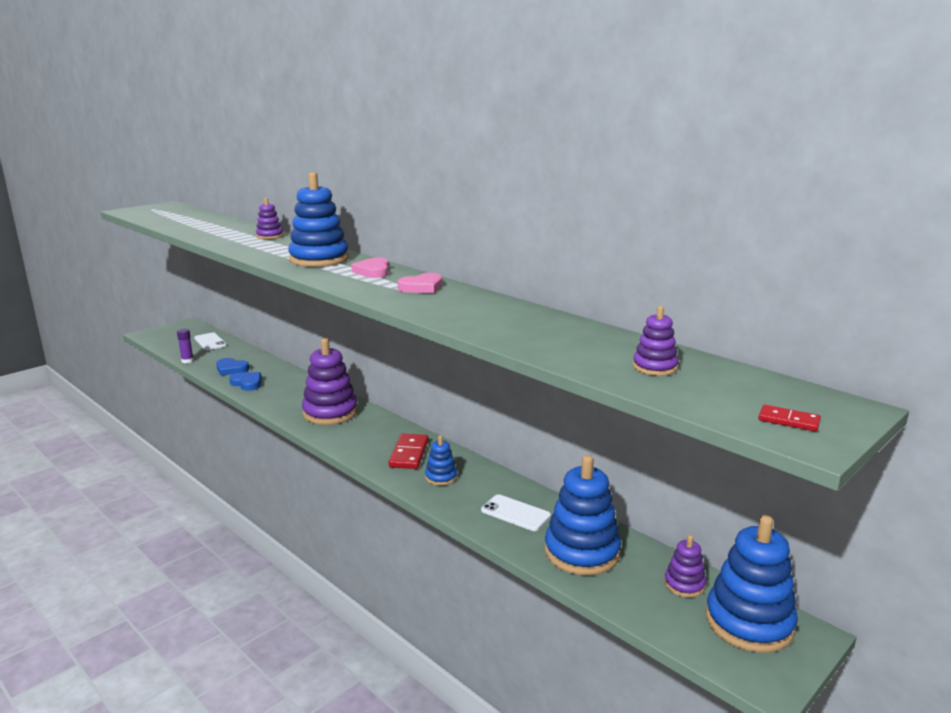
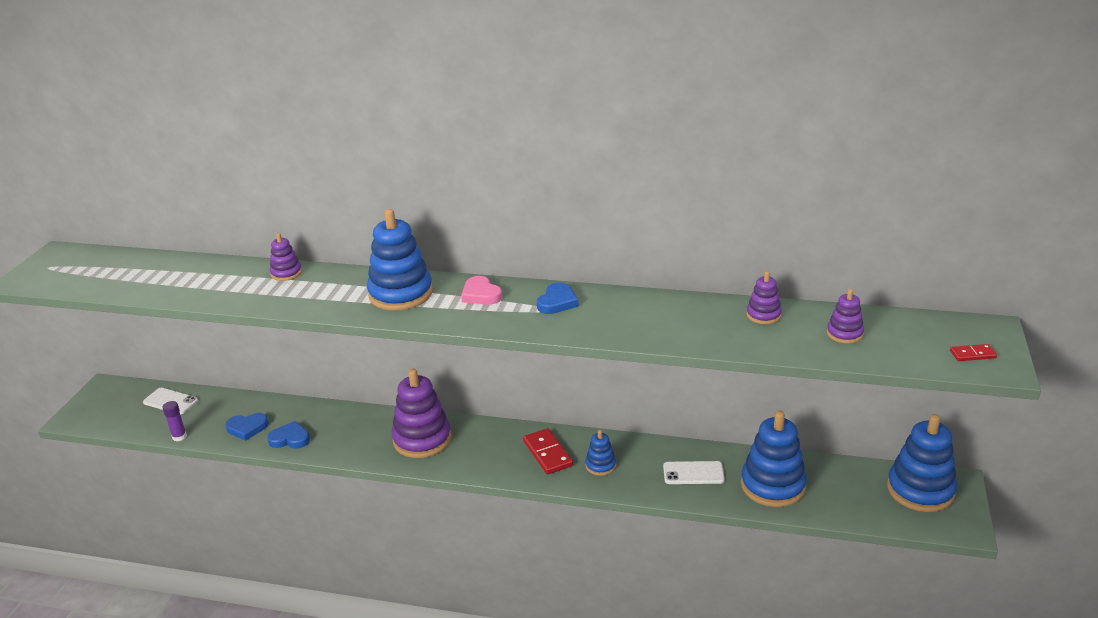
camera: 30 degrees left, 10 degrees up
(422, 287) = (557, 302): pink heart -> blue heart
(684, 584) = (859, 480): purple stacking toy -> purple stacking toy (763, 315)

